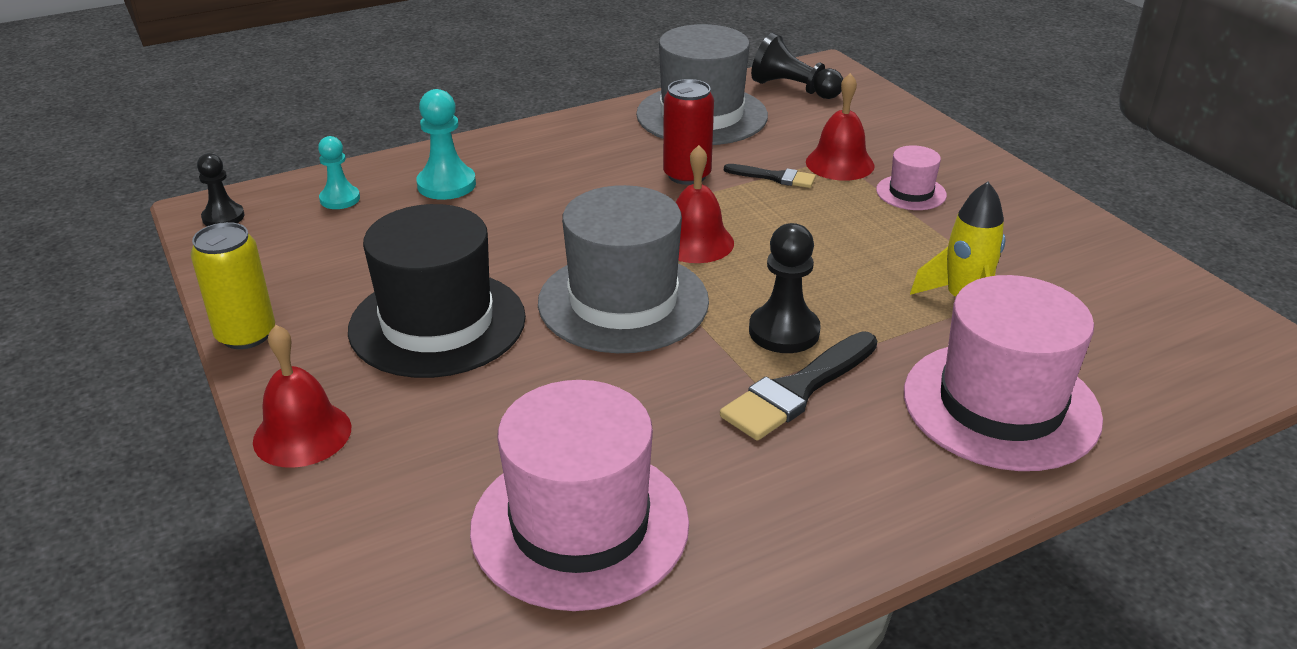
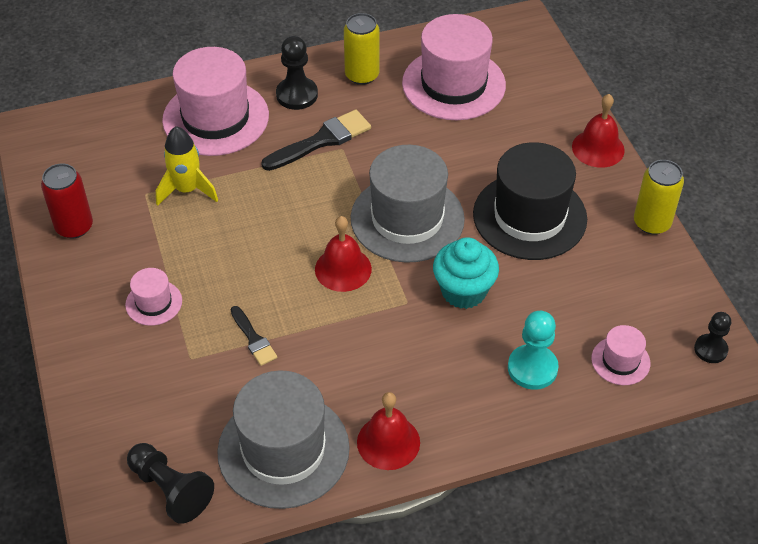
camera: 170 degrees left, 15 degrees up
(340, 199) = (620, 361): turquoise pawn -> pink hat
(532, 237) = (463, 291): none -> turquoise cupcake
(687, 175) = (326, 352): red can -> red can (74, 227)
(774, 177) = (253, 339): black brush -> black brush turned 150 degrees counterclockwise
(774, 520) = (362, 75): none -> yellow can
(784, 331) = (312, 181): black pawn -> black pawn (297, 95)
(840, 163) = (190, 350): red bell -> red bell (388, 442)

